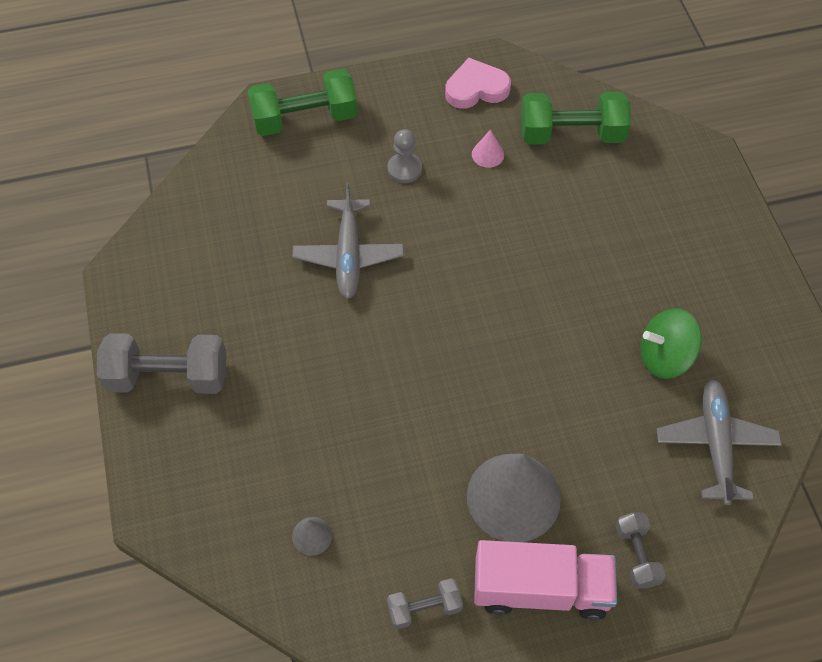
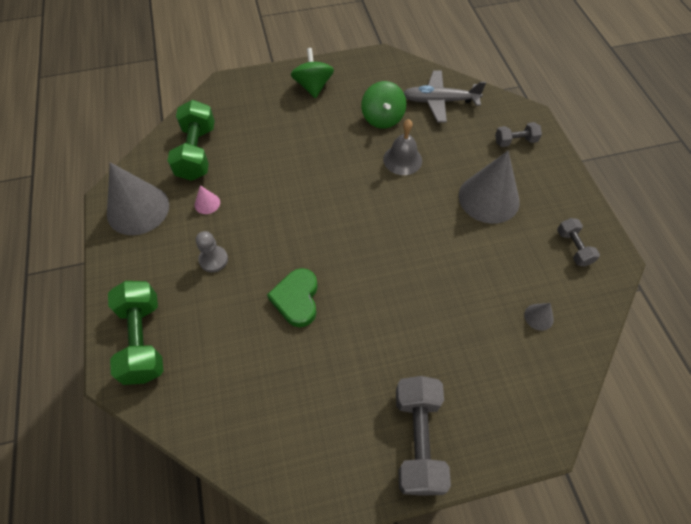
camera: 90 degrees left, 0 degrees up
(348, 255) = (296, 299): grey plane -> green heart
(476, 88) = (138, 209): pink heart -> grey cone
(540, 589) = (546, 187): pink truck -> none
(580, 381) = (402, 159): none -> grey bell
(720, 262) = (313, 86): none -> green spinning top

